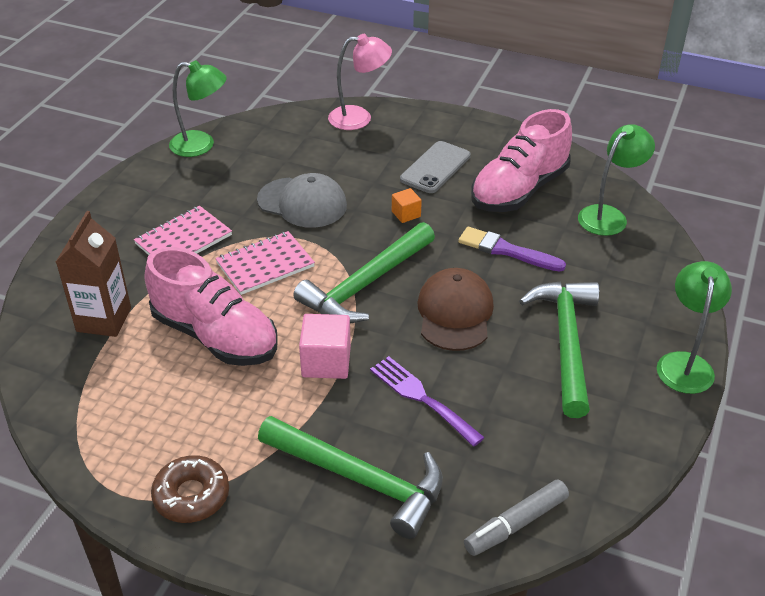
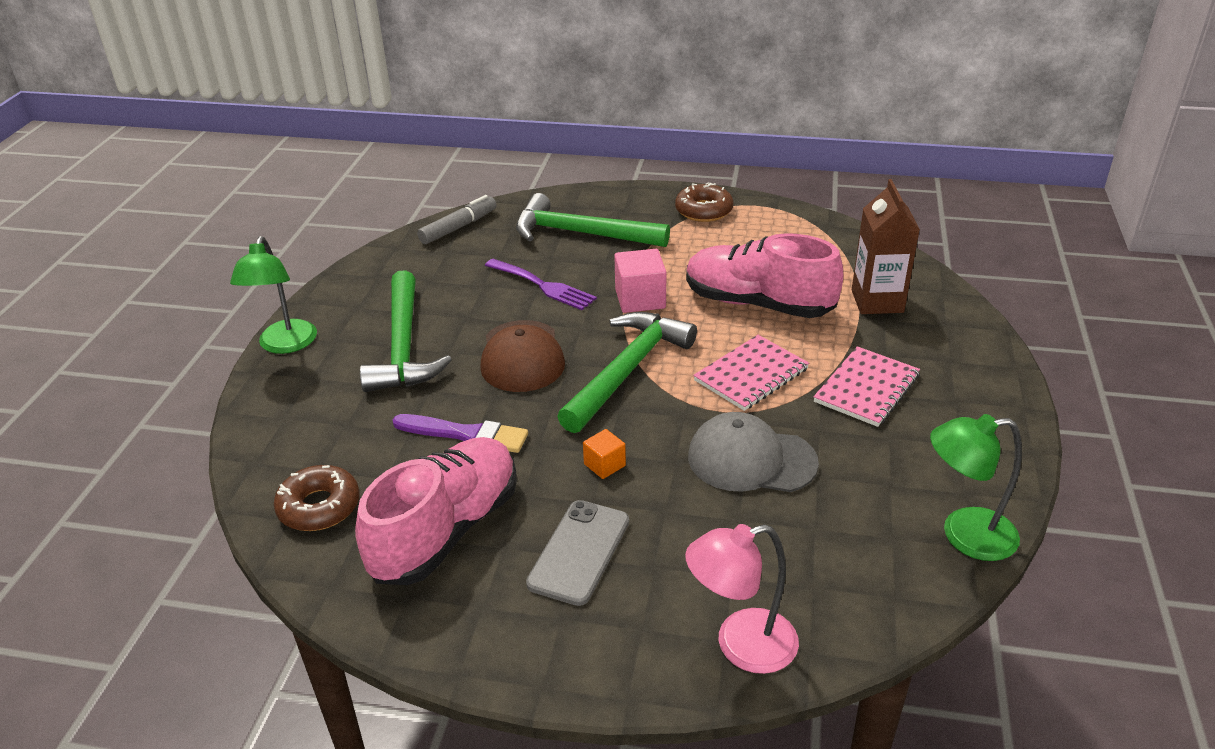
camera: 170 degrees right, 5 degrees down
(608, 216) = (319, 507): green lamp -> brown donut

